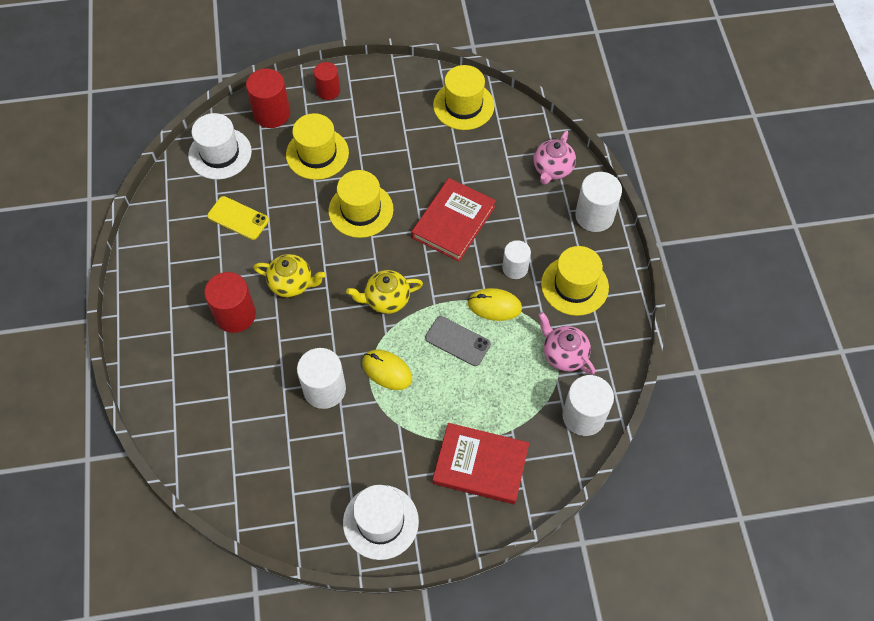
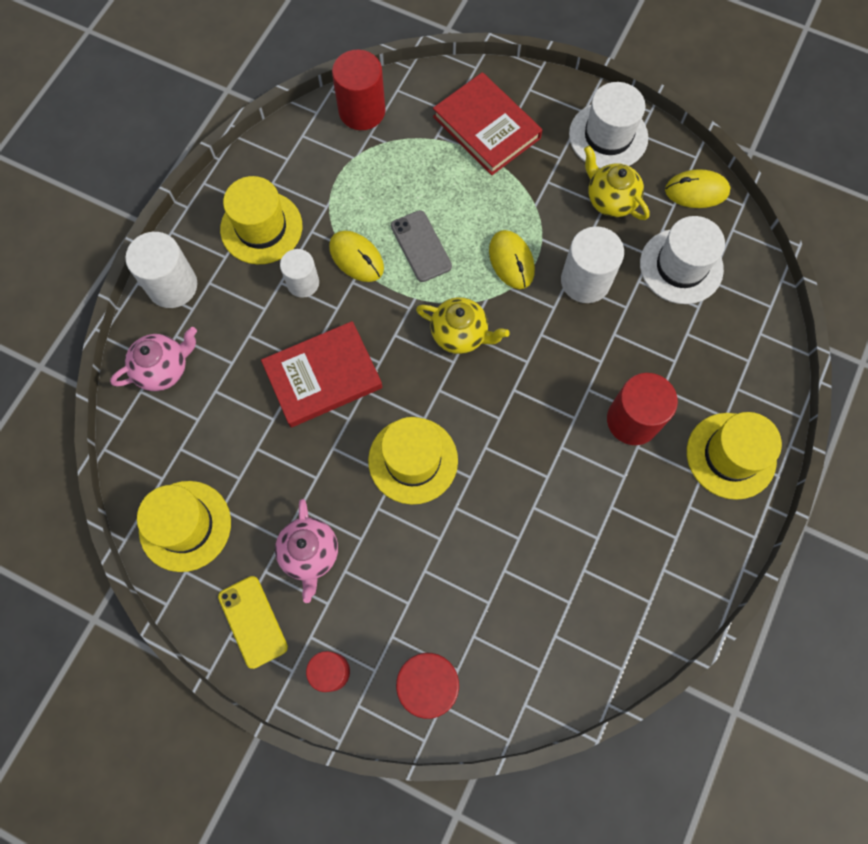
camera: 145 degrees left, 10 degrees up
(220, 153) = (532, 663): white hat -> white hat (681, 266)
(238, 218) = (562, 546): yellow phone -> yellow phone (253, 621)
(281, 517) = (696, 191): none -> yellow mouse
(292, 283) = (549, 418): yellow teapot -> yellow teapot (610, 200)
(317, 154) = (411, 577): yellow hat -> yellow hat (731, 455)
(564, 354) = (331, 172): pink teapot -> pink teapot (310, 554)
(583, 416) = (362, 111): white cylinder -> red cylinder

